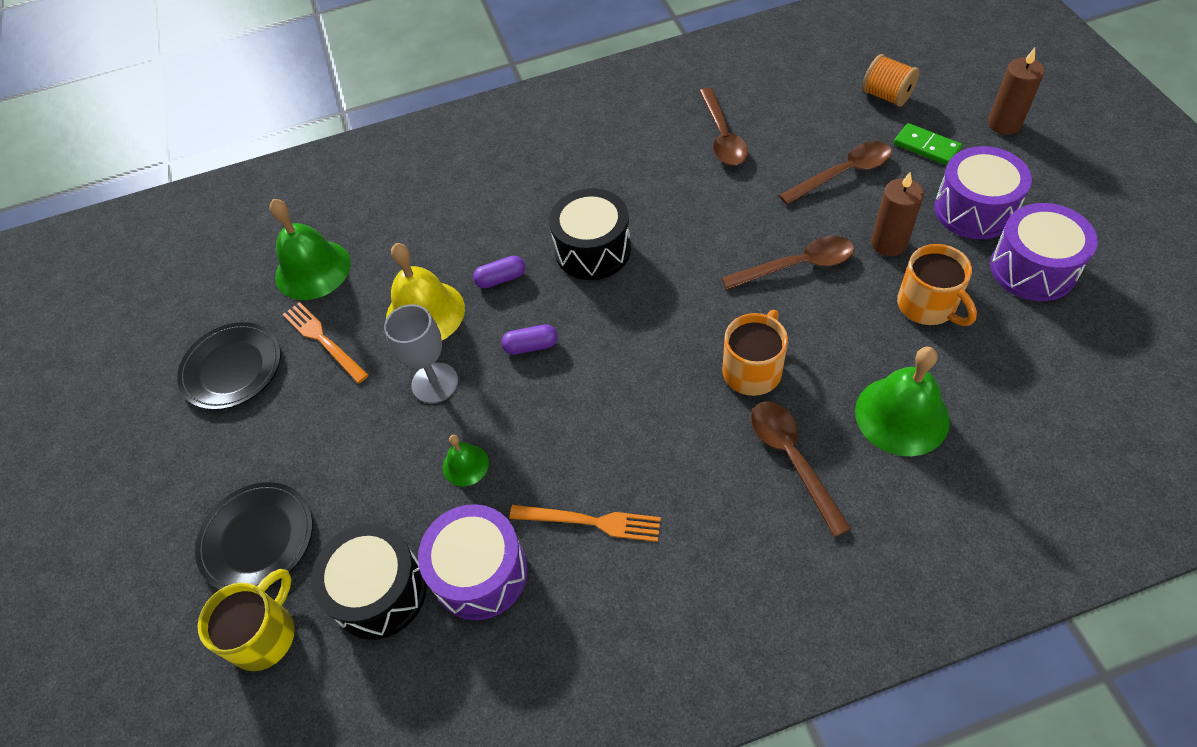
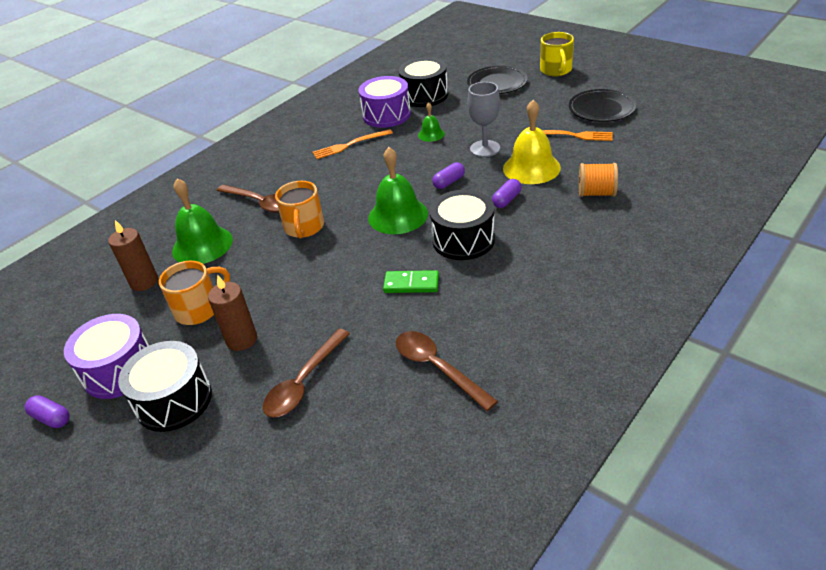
camera: 145 degrees right, 15 degrees down
(265, 634) = (457, 72): yellow mug -> yellow mug (556, 70)
(313, 269) = (632, 154): green bell -> green bell (398, 215)
(798, 266) = (306, 294): brown spoon -> none
(886, 96) = (295, 497): orange spool -> orange spool (596, 193)
(926, 146) = (232, 448): green domino -> green domino (411, 284)
(928, 306) = (199, 309): orange mug -> orange mug turned 120 degrees clockwise
(974, 210) = (174, 400): purple drum -> black drum
(1004, 124) = (152, 518): brown candle -> brown candle (144, 282)
(1109, 246) = (51, 418): none -> purple capsule

